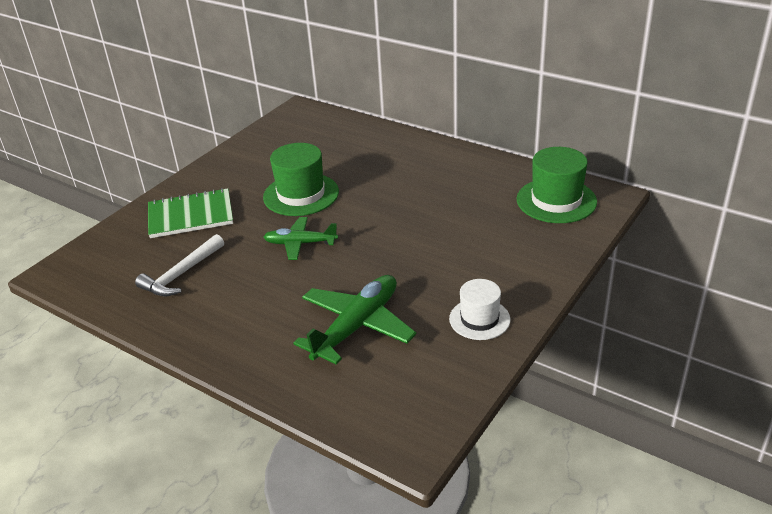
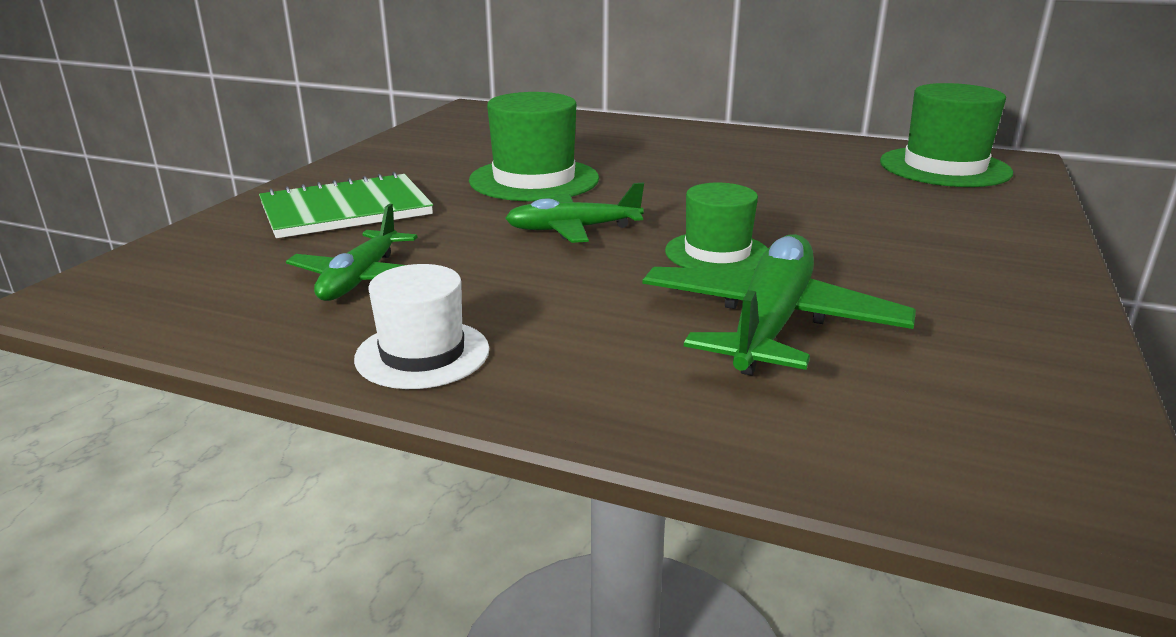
camera: 15 degrees left, 10 degrees down
(181, 274) = (361, 279): white hammer -> green plane
(364, 271) = (717, 253): none -> green hat
(479, 319) = (987, 296): white hat -> white hat (422, 354)

